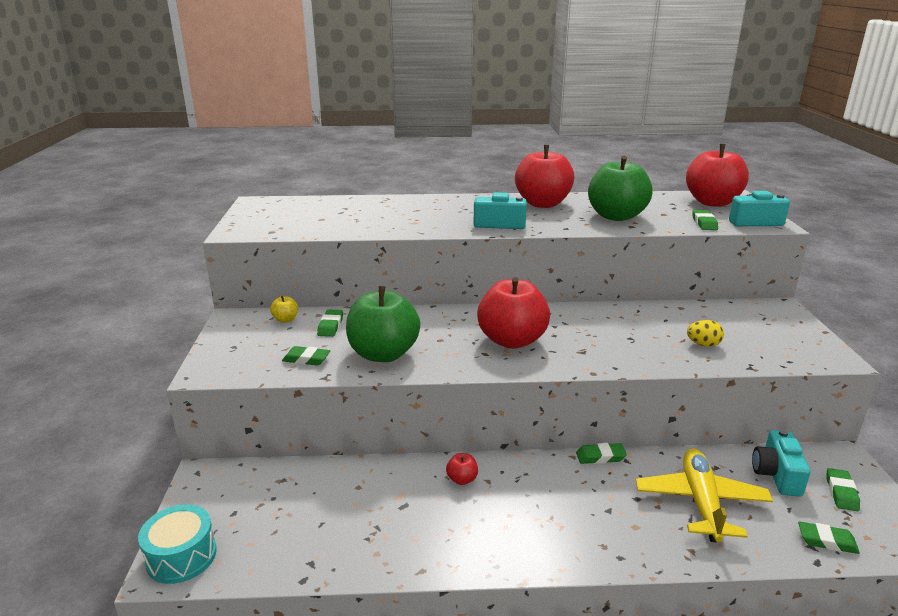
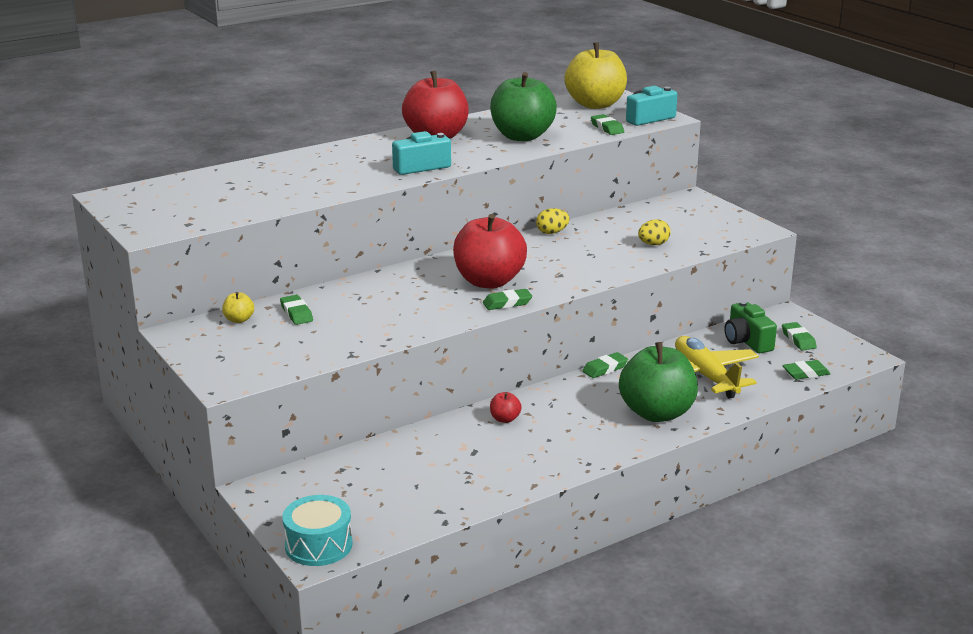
camera: 30 degrees left, 0 degrees up
(306, 359) = (312, 346): green eraser -> green eraser (507, 303)
(383, 354) = (382, 323): green apple -> green apple (657, 413)
(612, 309) = (552, 232): none -> yellow egg
(712, 202) = (595, 104): red apple -> yellow apple
(776, 475) = (747, 341): turquoise camera -> green camera

